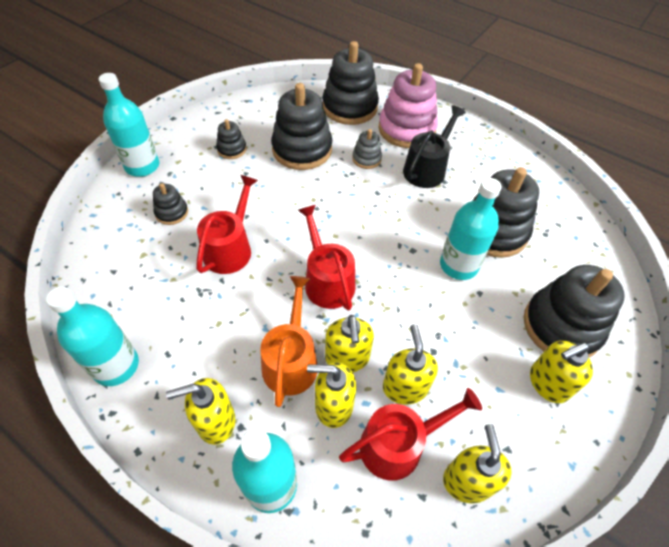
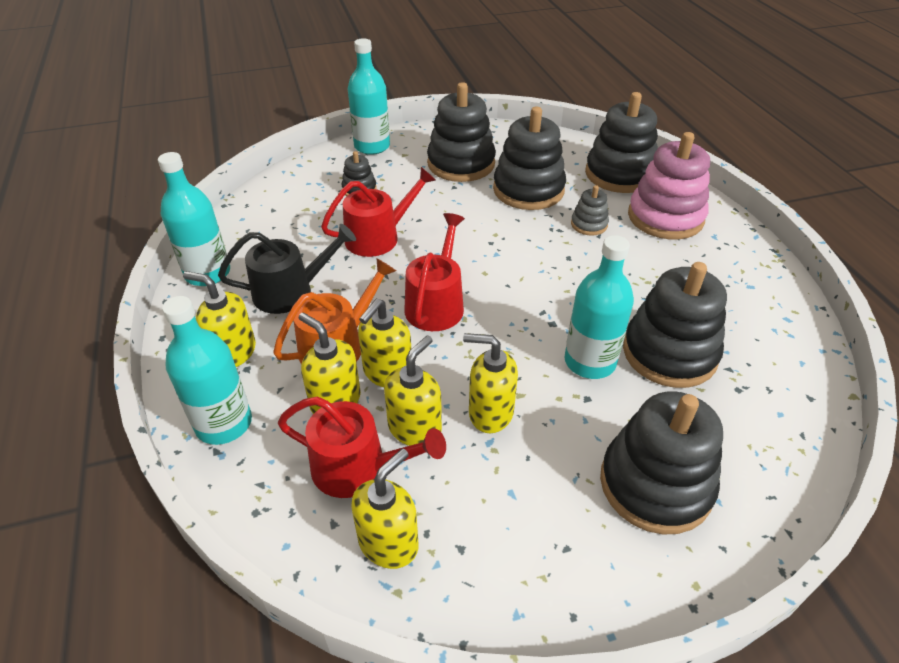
camera: 40 degrees right, 10 degrees down
(232, 149) = (461, 164): black stacking toy -> black stacking toy, size x2.07
(427, 169) = (650, 261): black watering can -> black watering can (290, 292)
(548, 383) = (575, 524): yellow soap dispenser -> yellow soap dispenser (490, 413)

